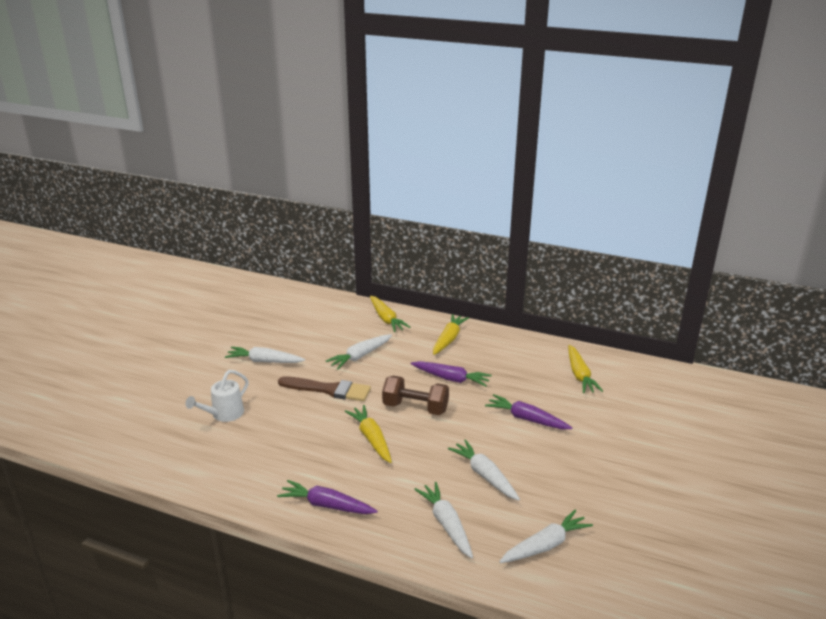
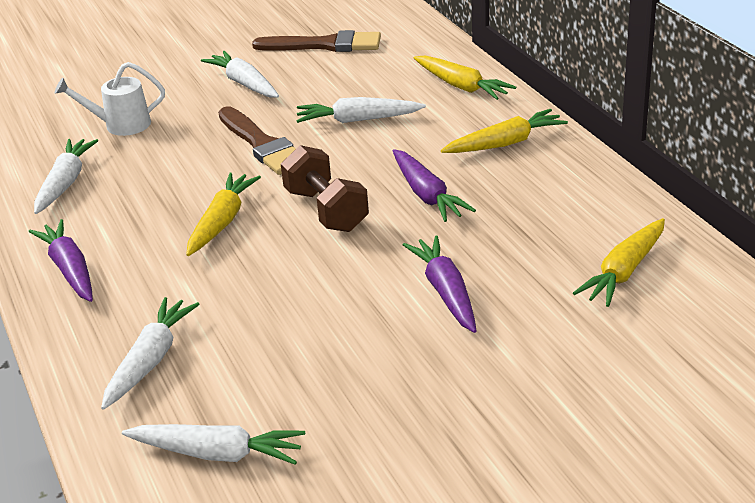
camera: 45 degrees right, 5 degrees up
(279, 323) = (325, 45): none -> brown brush
(386, 319) = (461, 86): yellow carrot -> yellow carrot turned 60 degrees counterclockwise
(484, 475) = (280, 331): white carrot -> white carrot (65, 183)

